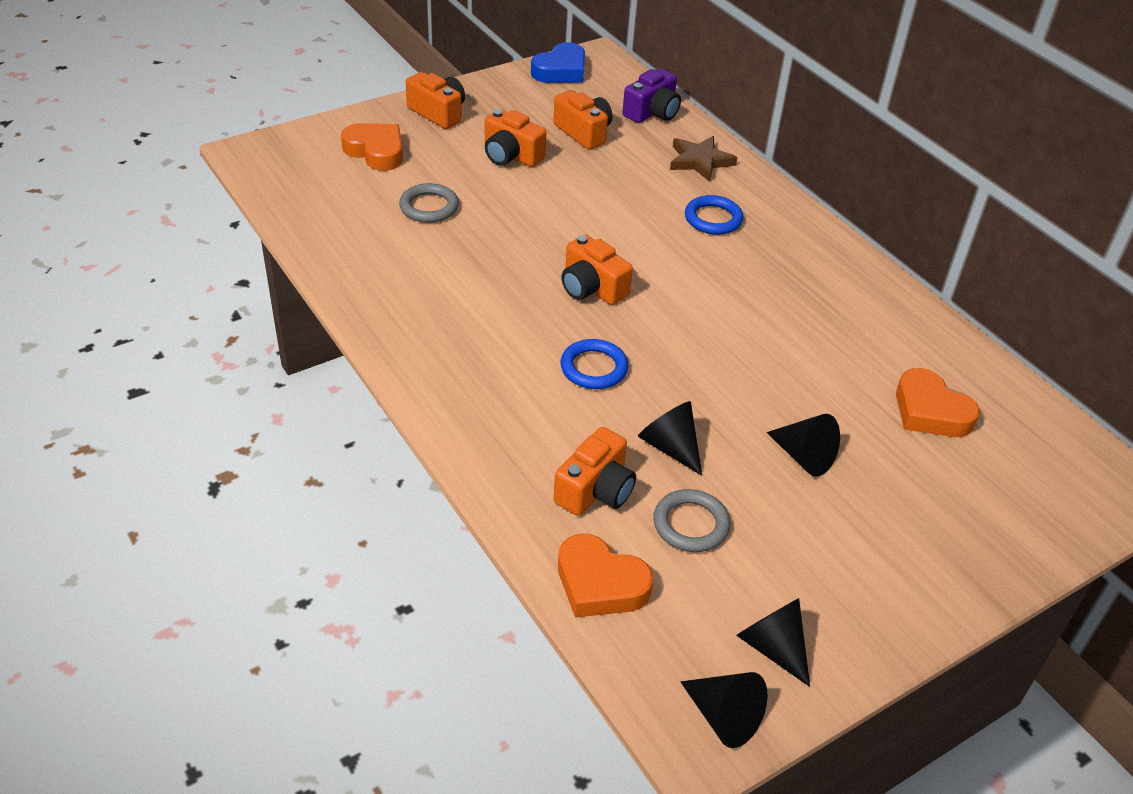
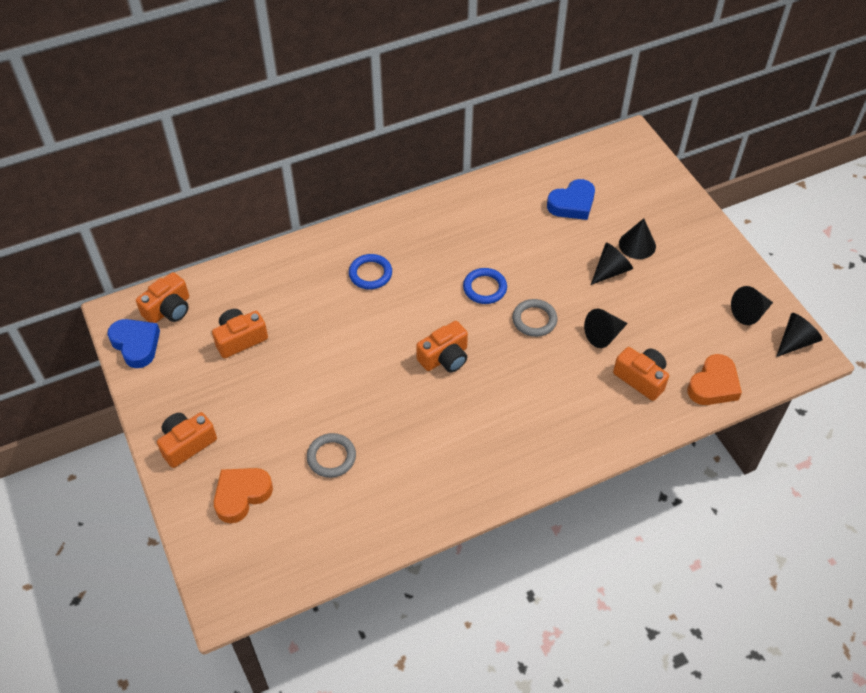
camera: 80 degrees left, 10 degrees up
(511, 155) = (265, 393): orange camera -> orange camera (169, 309)
(594, 368) = (530, 366): blue ring -> blue ring (484, 288)
(652, 112) = (219, 289): purple camera -> none
(690, 524) = (666, 335): grey ring -> grey ring (534, 320)
(700, 161) = (295, 269): brown star -> none
(874, 491) = (637, 245): none -> black cone
(930, 411) = (572, 204): orange heart -> blue heart

